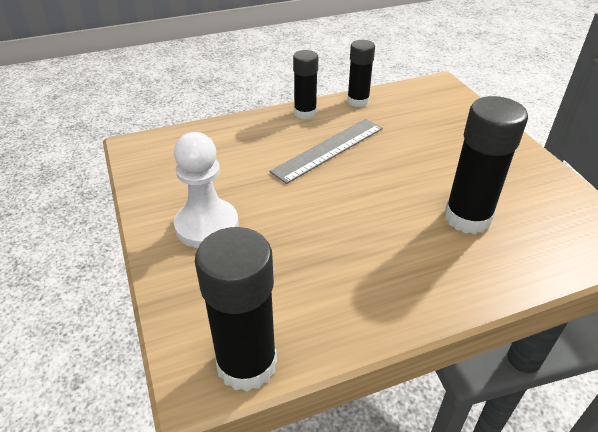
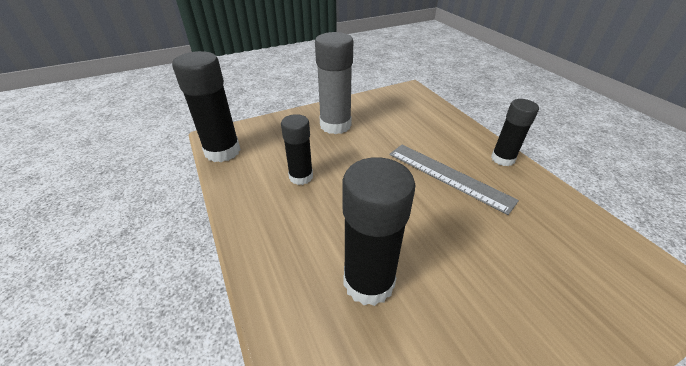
camera: 85 degrees right, 0 degrees up
(207, 225) = (335, 125): white pawn -> grey glue stick
(358, 101) = (554, 195): black glue stick -> black glue stick (301, 177)

